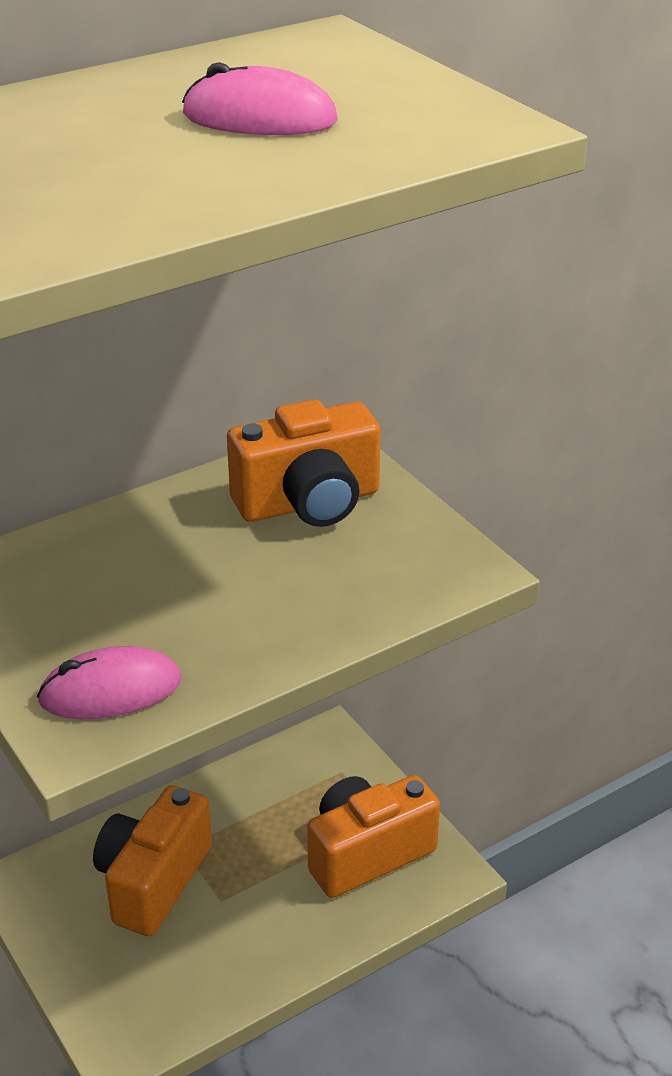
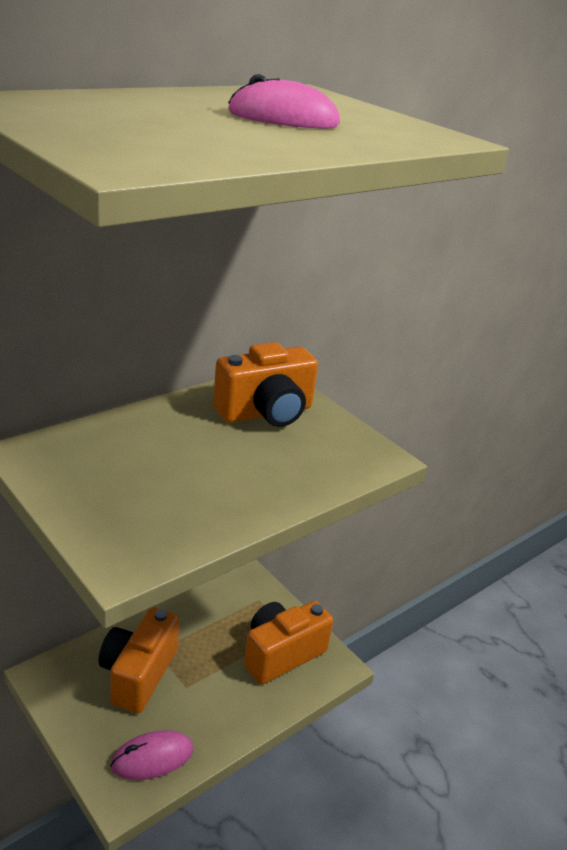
camera: 10 degrees left, 5 degrees down
(110, 691) = (145, 531): pink mouse -> pink mouse (152, 758)

